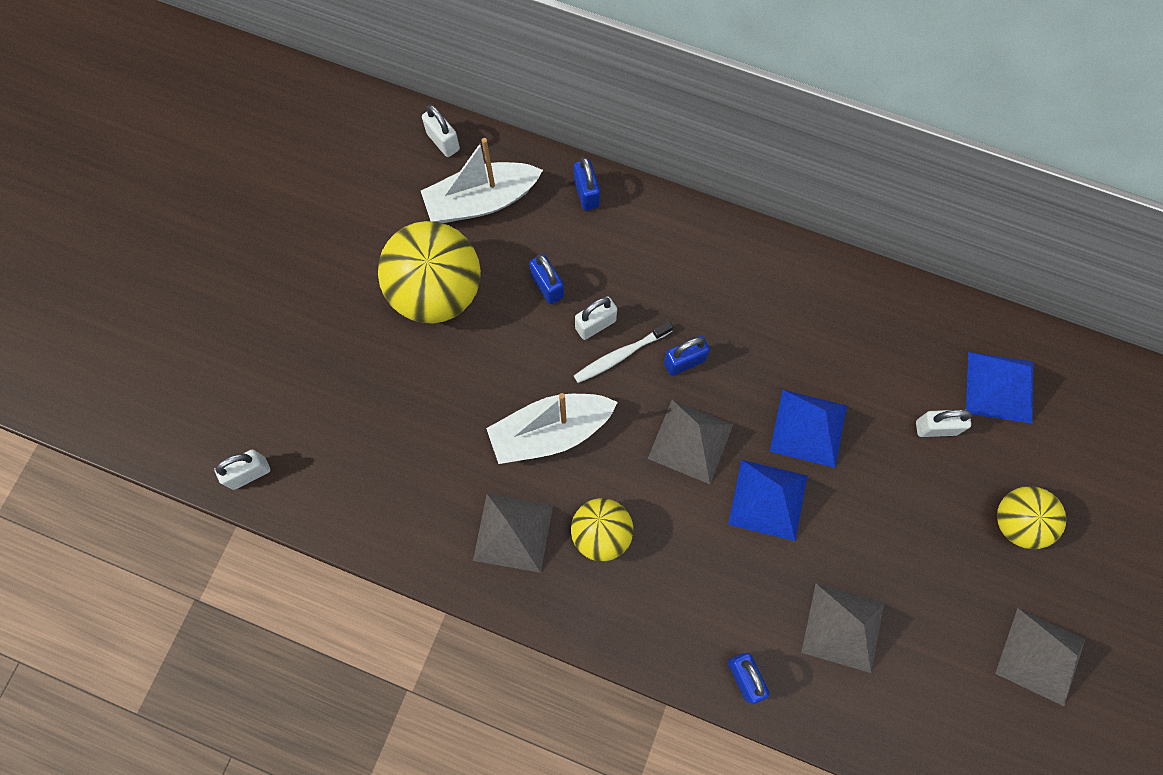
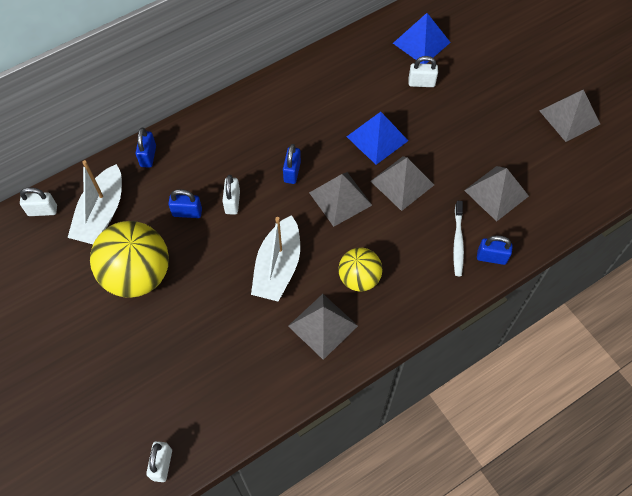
camera: 55 degrees left, 10 degrees down
(586, 193) = (148, 156): blue padlock -> blue padlock turned 75 degrees clockwise
(620, 355) = (262, 201): white toothbrush -> white toothbrush (458, 242)
(767, 499) = (402, 183): blue pyramid -> grey pyramid
(936, 428) = (421, 83): white padlock -> white padlock turned 60 degrees clockwise
(1017, 522) = (496, 82): yellow ball -> none

